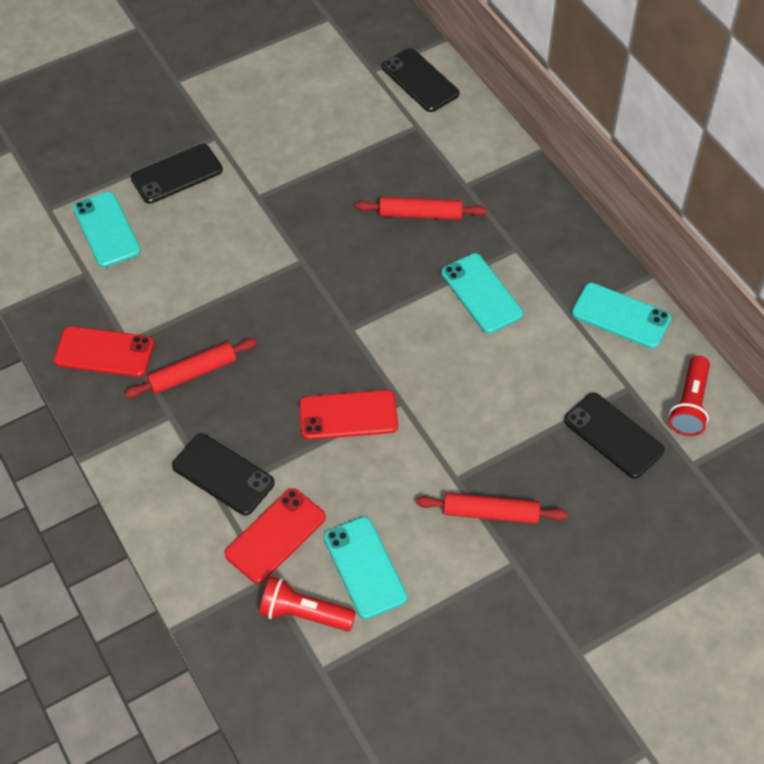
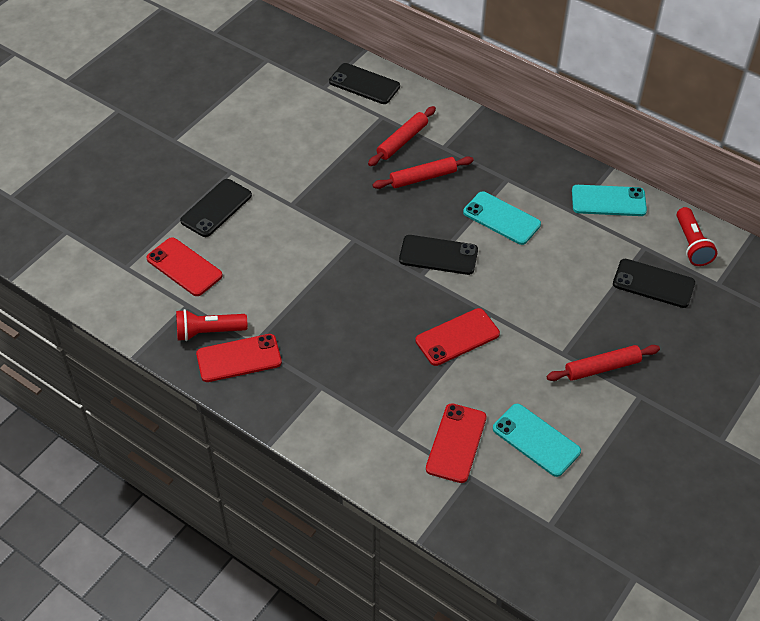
camera: 25 degrees left, 5 degrees down
(106, 229) = (184, 267): turquoise phone -> red phone
(192, 373) = (319, 349): red rolling pin -> red rolling pin (402, 141)
(223, 474) = (389, 414): black phone -> black phone (438, 255)
(304, 613) = (512, 490): red flashlight -> red flashlight (209, 332)

